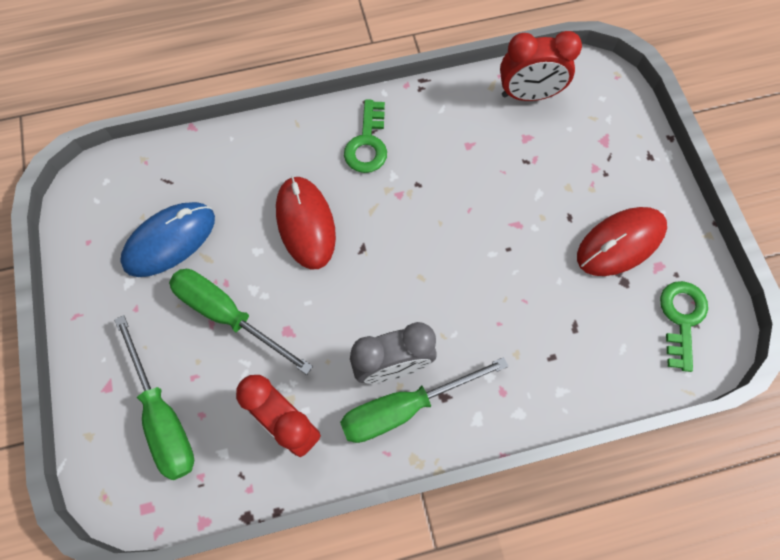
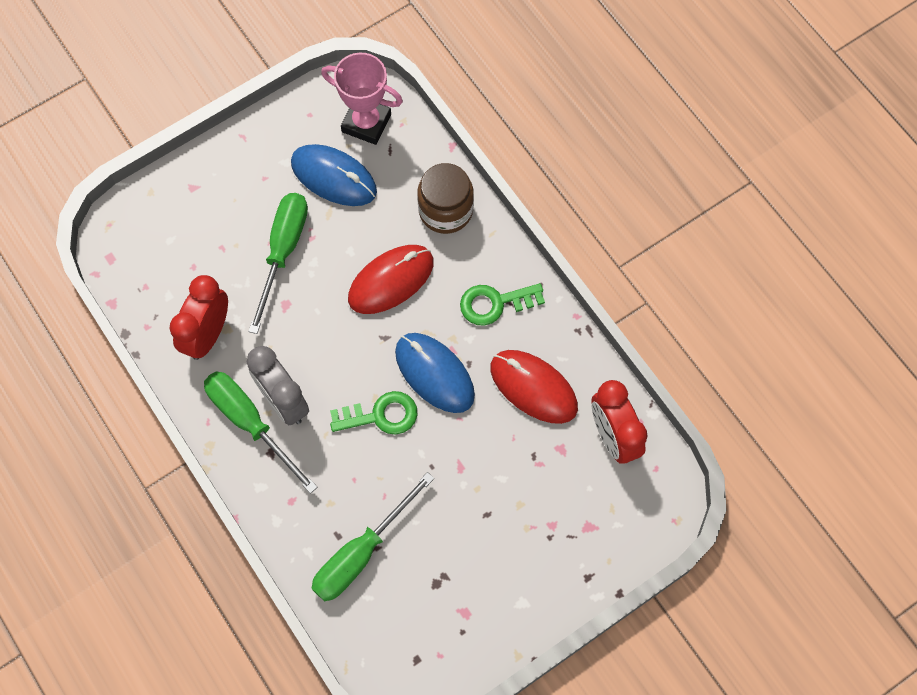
camera: 70 degrees right, 0 degrees up
(127, 192) = (366, 123): none -> pink trophy
(163, 416) = (183, 239): green screwdriver -> green screwdriver (361, 553)
(255, 153) = (445, 210): none -> brown jar
(417, 216) = (434, 373): none -> blue mouse
(620, 243) = (476, 569): red mouse -> red mouse (533, 387)
(681, 318) = (417, 645): green key -> green key (381, 415)

